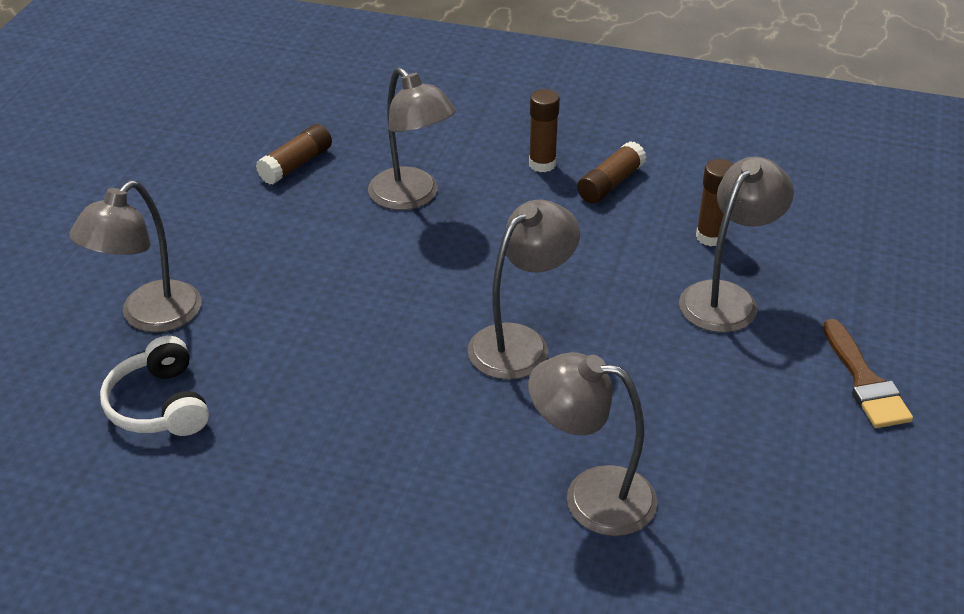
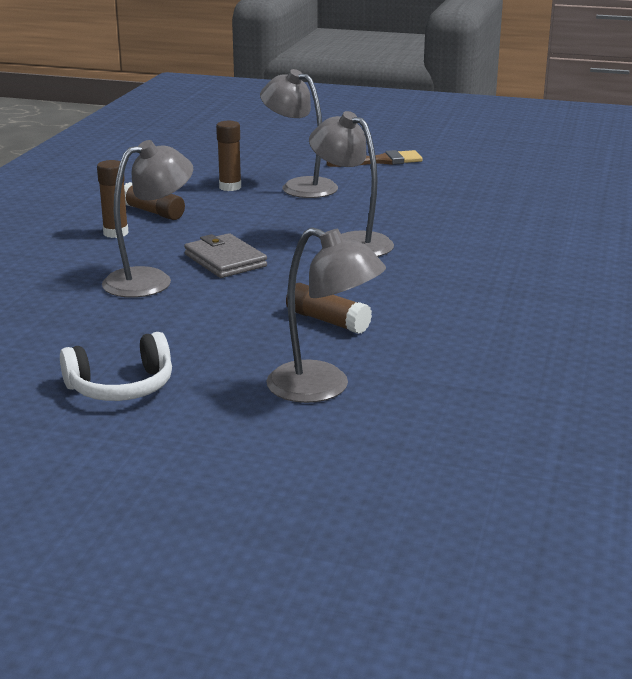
camera: 90 degrees left, 15 degrees down
(159, 405) = (447, 372): white headphones -> white headphones (121, 387)
(296, 164) = (74, 332): brown glue stick -> brown glue stick (327, 321)
(463, 244) = (225, 260): none -> grey wallet
(591, 496) = (500, 226): grey lamp -> none

